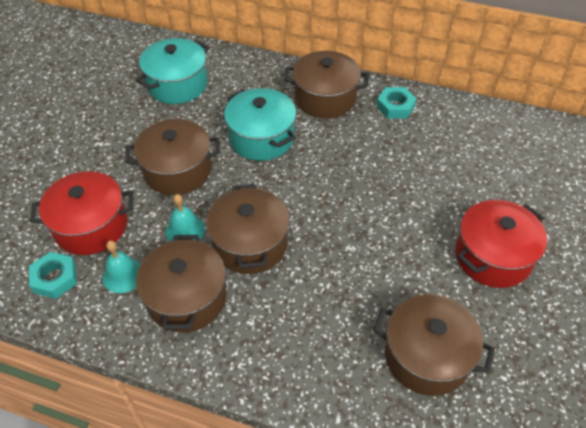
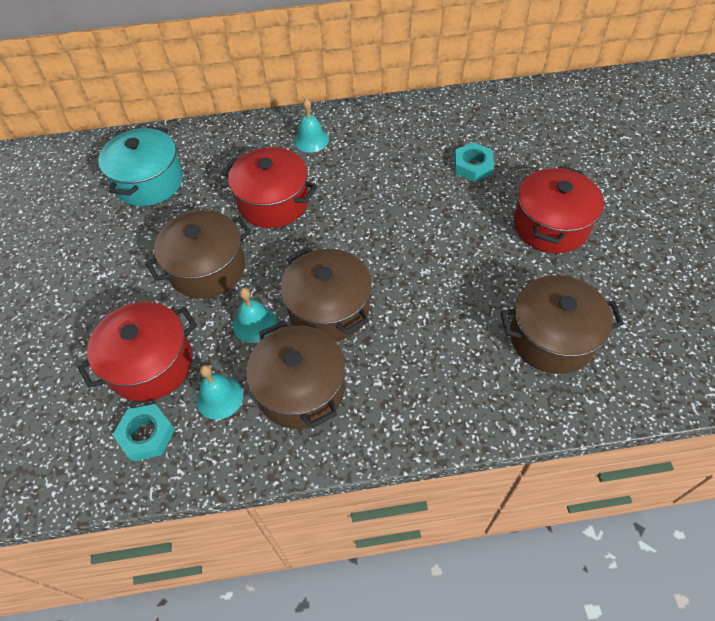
camera: 25 degrees left, 5 degrees up
(261, 138) = (273, 202): turquoise pot -> red pot
(325, 98) = (311, 140): brown pot -> turquoise bell
(395, 106) = (382, 124): turquoise nut -> turquoise nut (472, 166)

